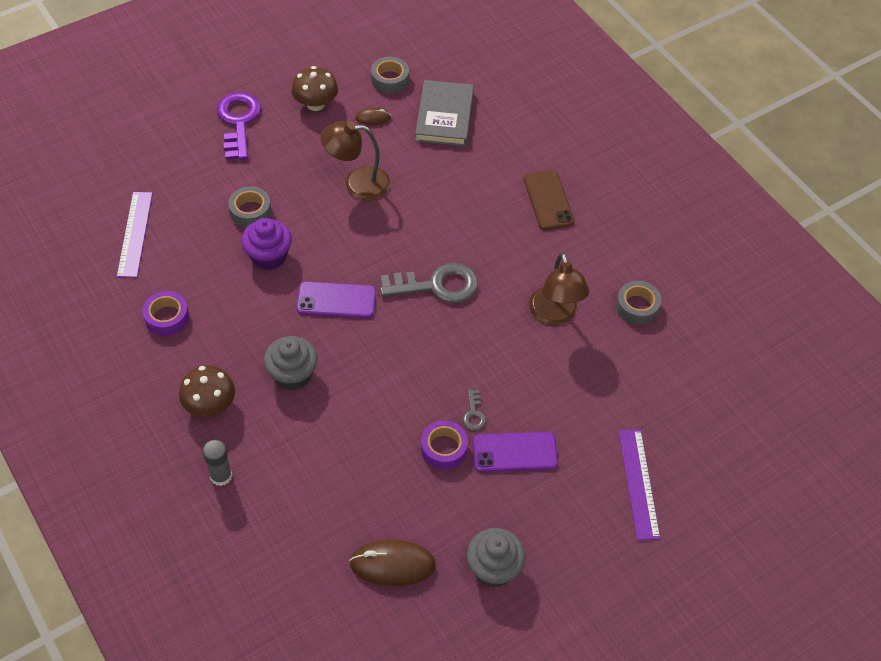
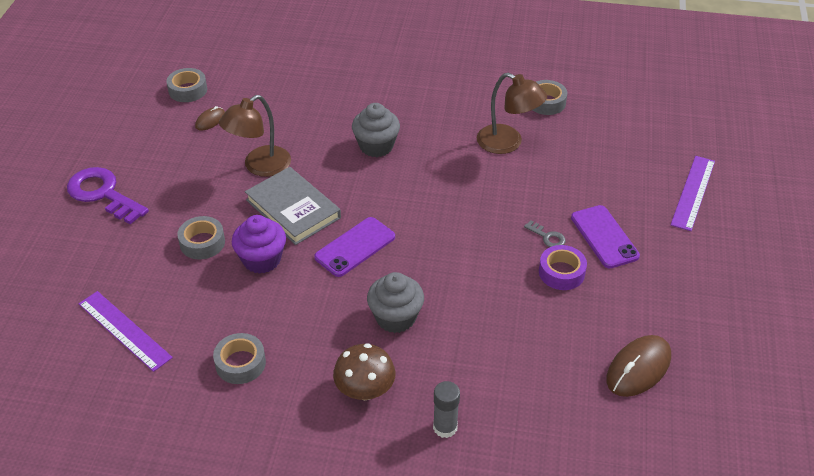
camera: 45 degrees left, 10 degrees down
(167, 317) = (240, 363): purple tape -> grey tape
(315, 104) = (151, 141): brown mushroom -> none
(437, 285) = (409, 184): grey key -> none
(444, 116) = (262, 86): grey book -> grey book (293, 209)
(493, 568) = (695, 311): grey cupcake -> grey cupcake (376, 146)
(514, 452) = (604, 237): purple phone -> purple phone turned 60 degrees counterclockwise
(548, 200) = (405, 85): brown phone -> none
(639, 483) = (693, 192): purple ruler -> purple ruler turned 75 degrees clockwise

